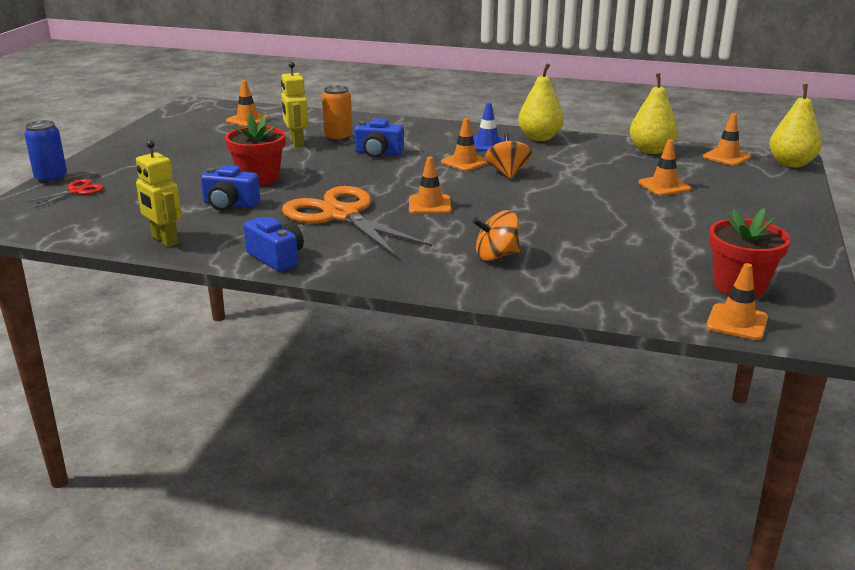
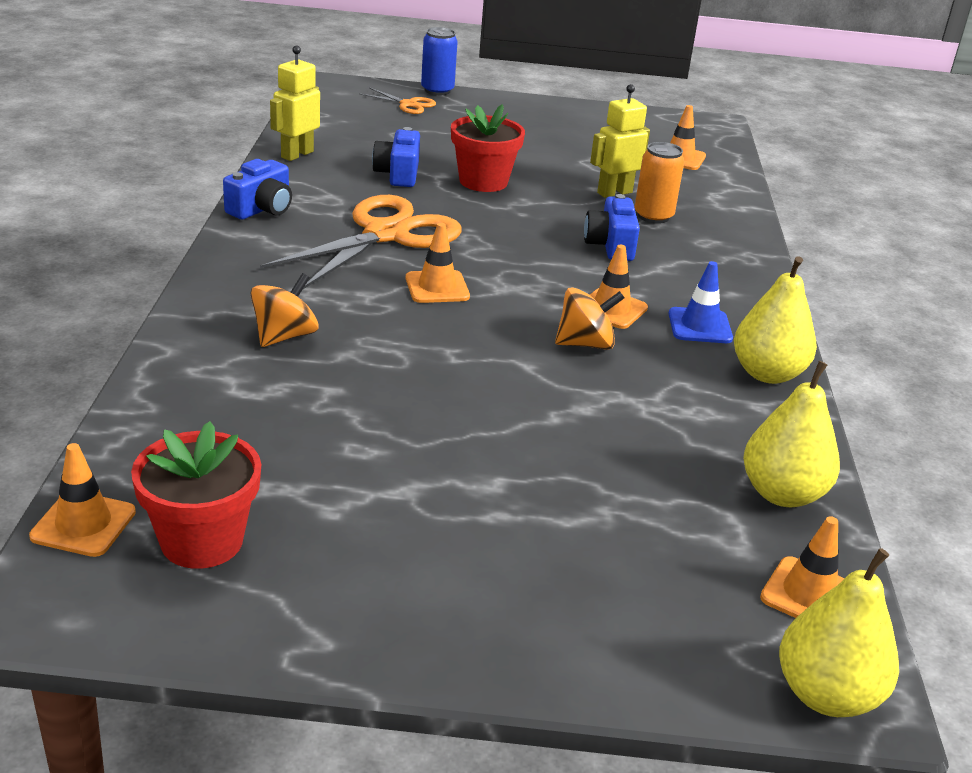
camera: 75 degrees right, 5 degrees up
(76, 191) = (408, 104): red scissors -> orange scissors
(496, 256) = (284, 336): orange spinning top -> orange spinning top turned 60 degrees clockwise
(664, 186) = (599, 496): orange traffic cone -> none

